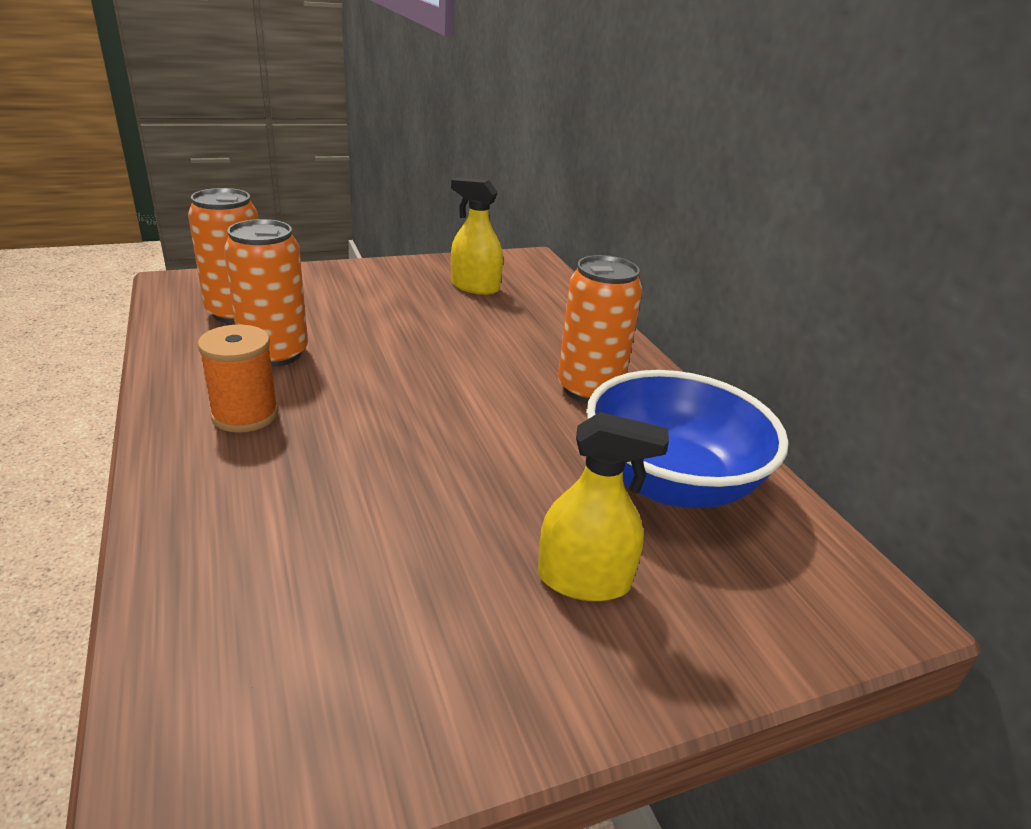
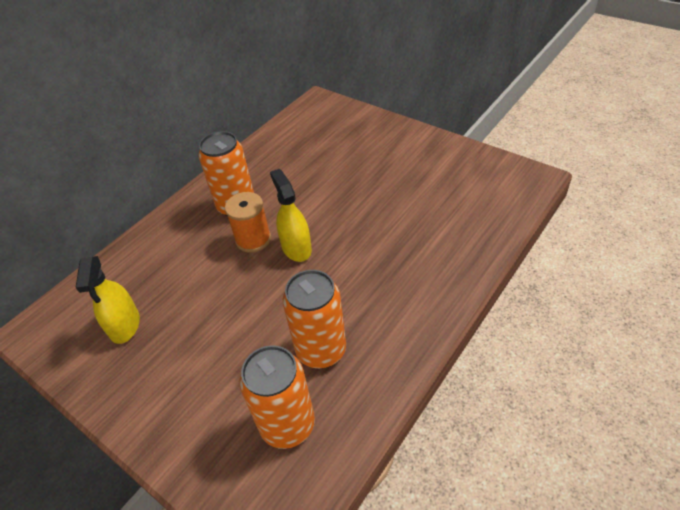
camera: 115 degrees left, 15 degrees up
(245, 415) = (389, 306): orange spool -> orange spool (253, 239)
(584, 580) = (373, 153): yellow spray bottle -> yellow spray bottle (296, 248)
(670, 482) = (294, 156): blue bowl -> none

